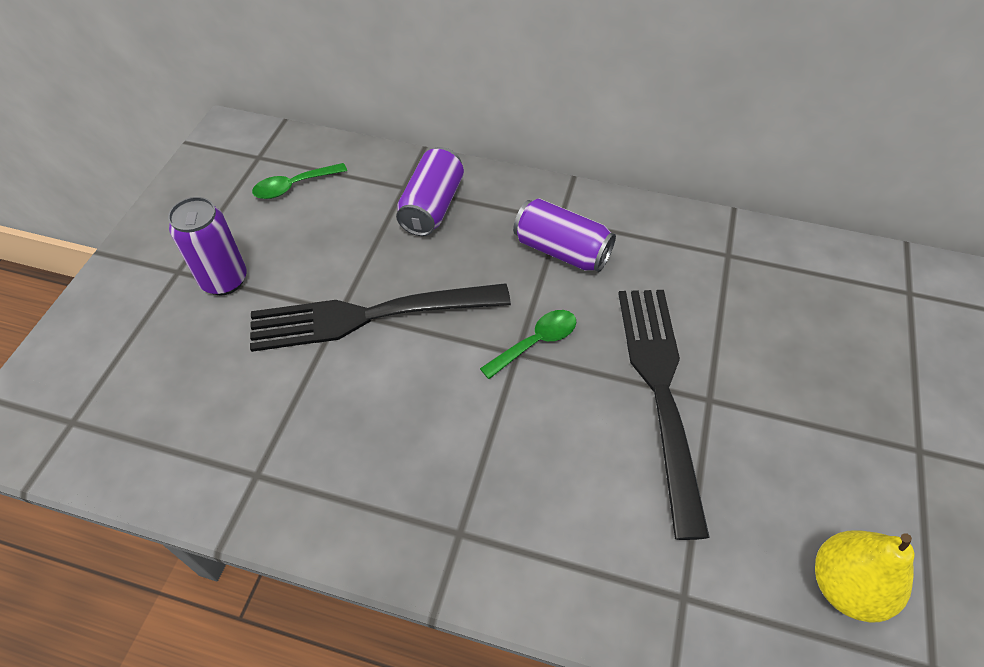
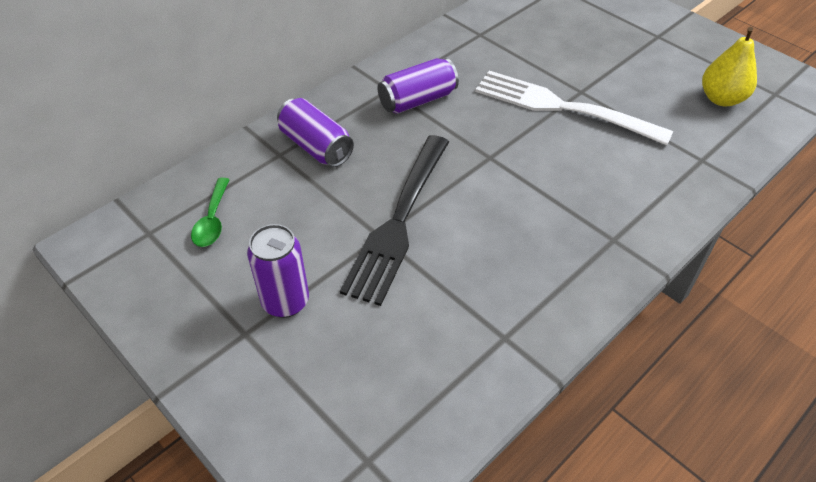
camera: 60 degrees left, 5 degrees down
(536, 342) = (487, 144): green spoon -> none
(660, 391) = (562, 107): black fork -> white fork

